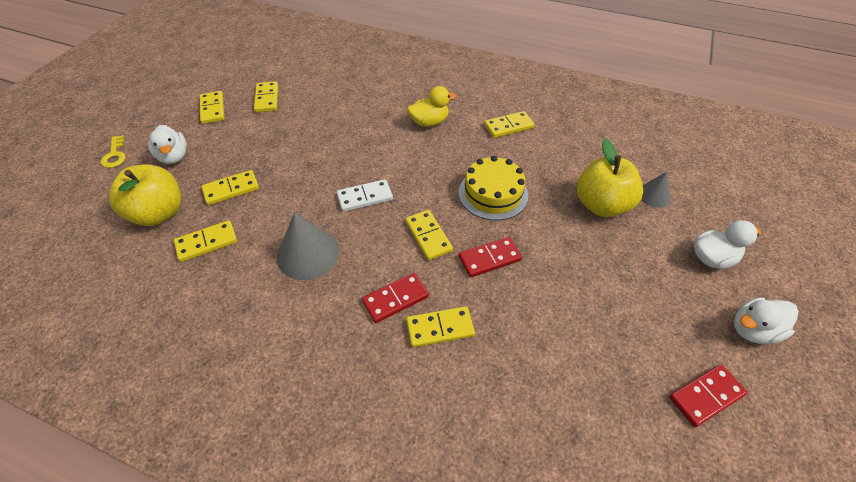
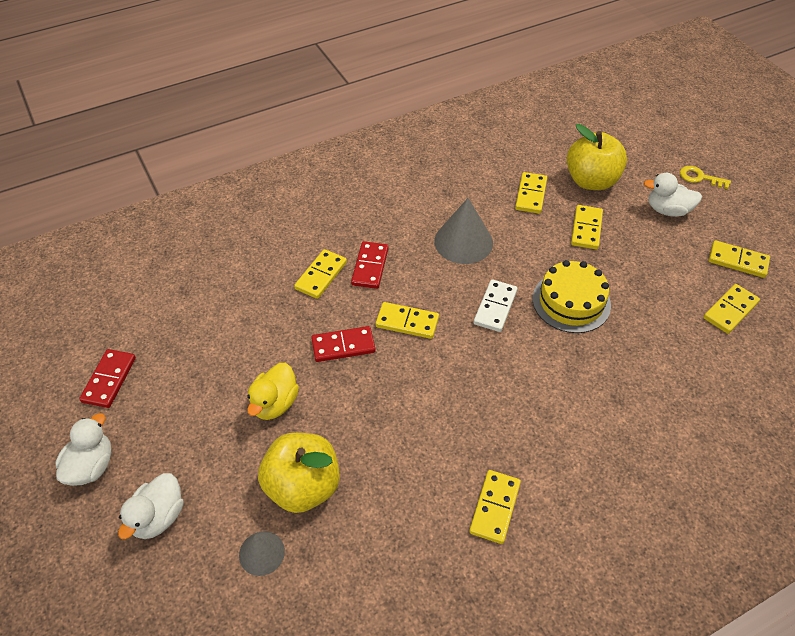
camera: 130 degrees right, 0 degrees up
(267, 99) = (730, 310): yellow domino -> yellow domino turned 75 degrees counterclockwise
(429, 122) = (569, 431): yellow duck -> yellow duck (275, 403)
(489, 258) = (343, 346): red domino -> red domino turned 60 degrees clockwise
(493, 194) = (408, 405): yellow cake -> yellow cake (571, 302)

